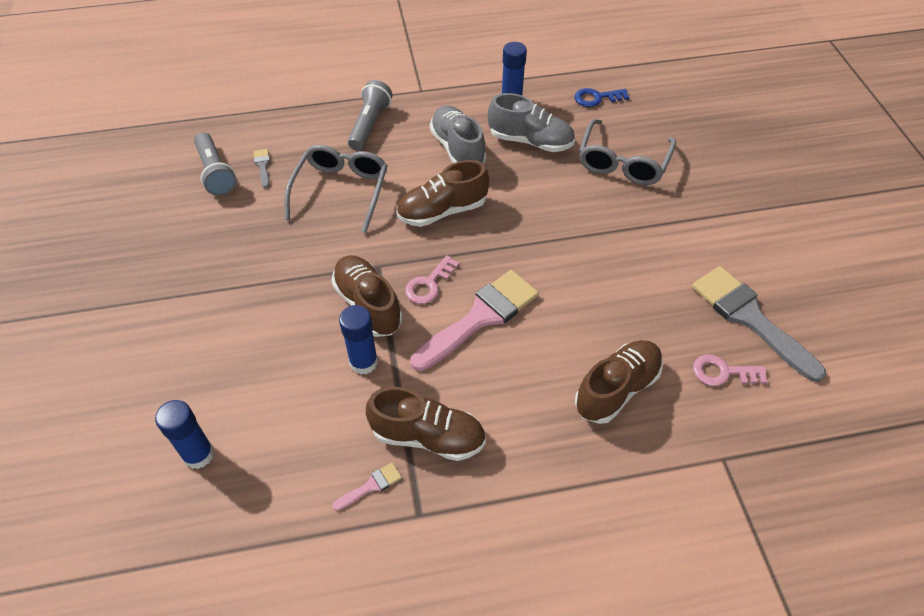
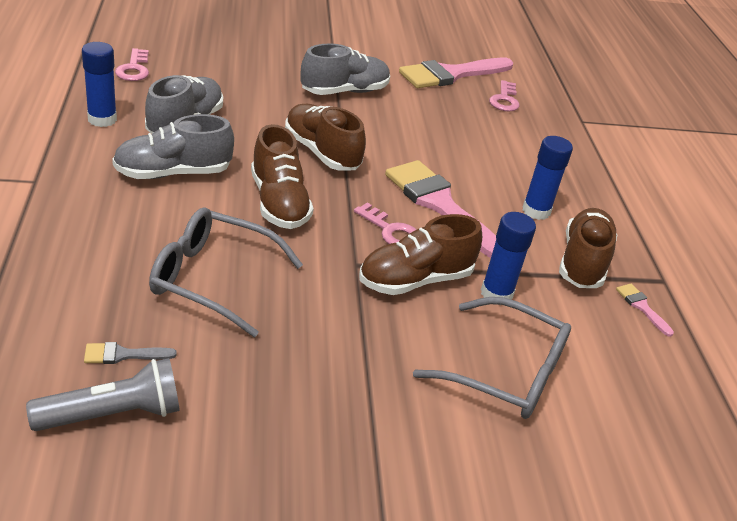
camera: 90 degrees left, 15 degrees down
(198, 454) = (631, 445): blue glue stick -> blue glue stick (536, 211)
(370, 125) = (84, 236): grey flashlight -> none
(597, 98) = (134, 69): blue key -> pink key
(617, 389) = (523, 150): brown shoe -> brown shoe (322, 152)
(623, 162) = (245, 80): grey glasses -> grey glasses (506, 372)
(647, 231) = (344, 91): none -> grey shoe
(749, 318) = (451, 74): grey brush -> pink brush

